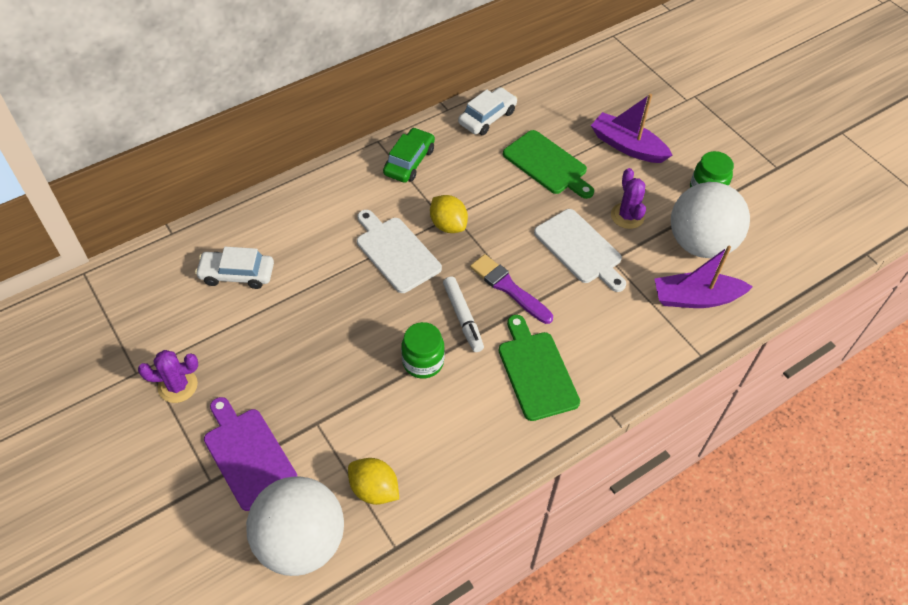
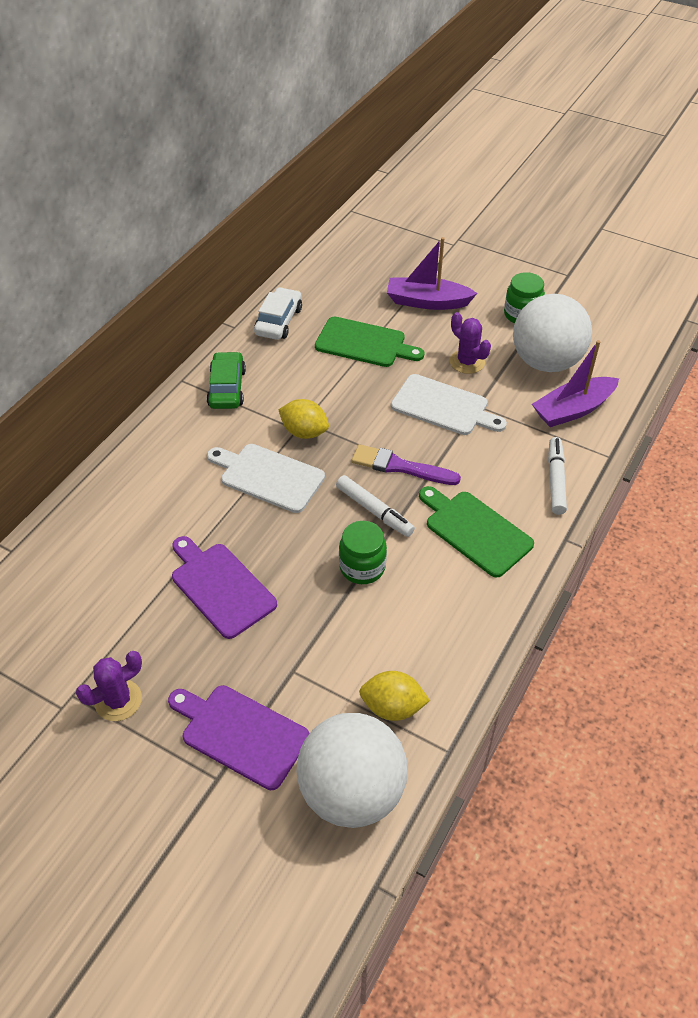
camera: 25 degrees left, 5 degrees down
(237, 274) = (113, 563): white car -> none
(303, 329) = (220, 587): none -> purple cutting board
(637, 356) = (555, 480): none -> white marker

